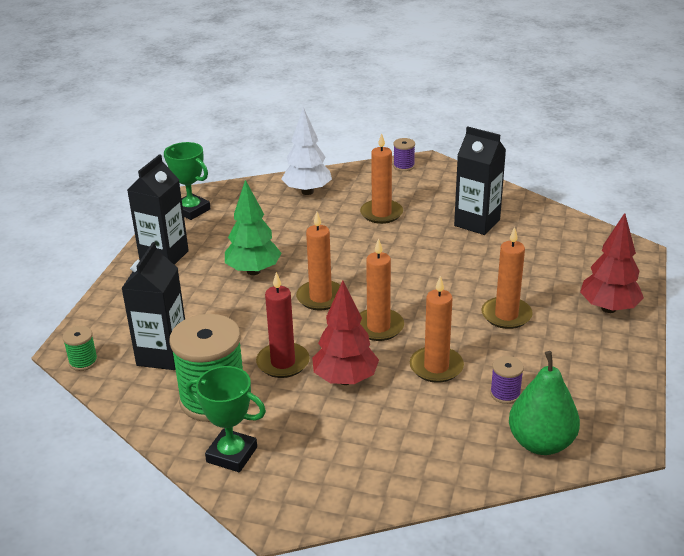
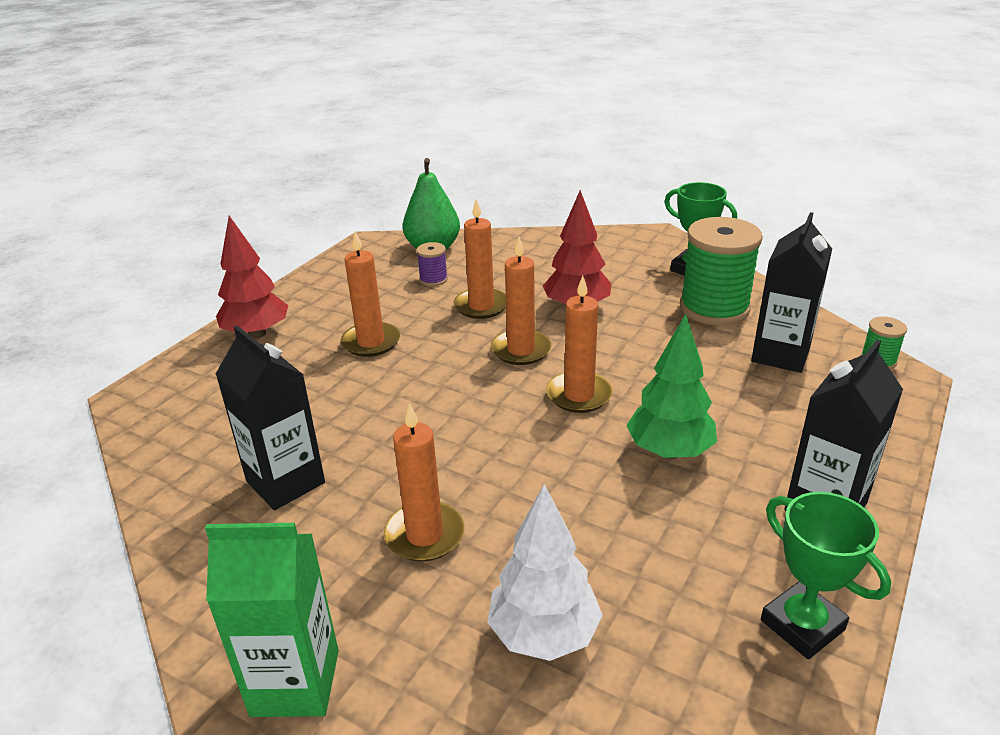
camera: 165 degrees left, 0 degrees up
(283, 363) = (639, 329): red candle -> none
(404, 166) = (295, 682): purple spool -> green carton

